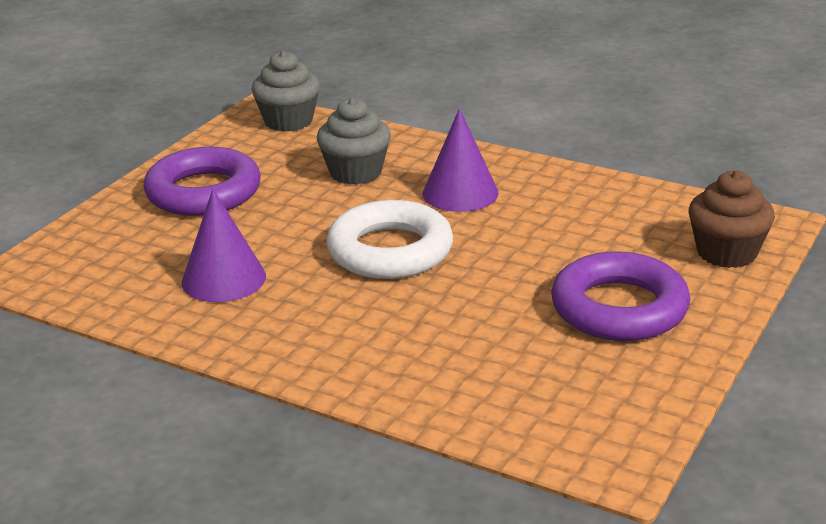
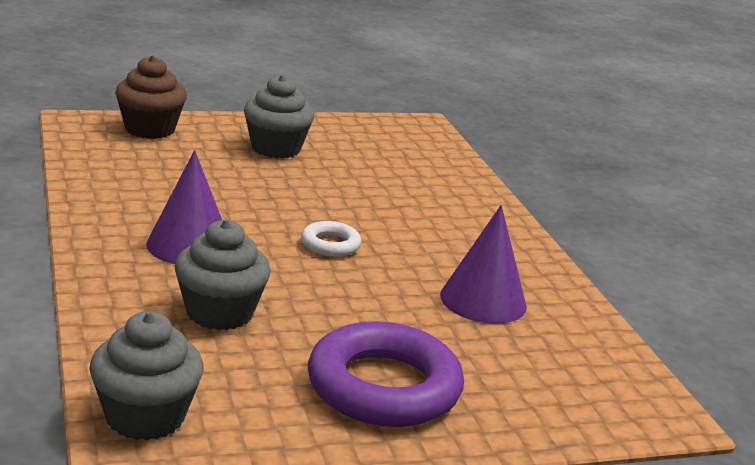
camera: 140 degrees left, 5 degrees down
(390, 251) = (330, 244): white ring -> white ring, size x0.48
(619, 308) = (276, 148): purple ring -> grey cupcake

